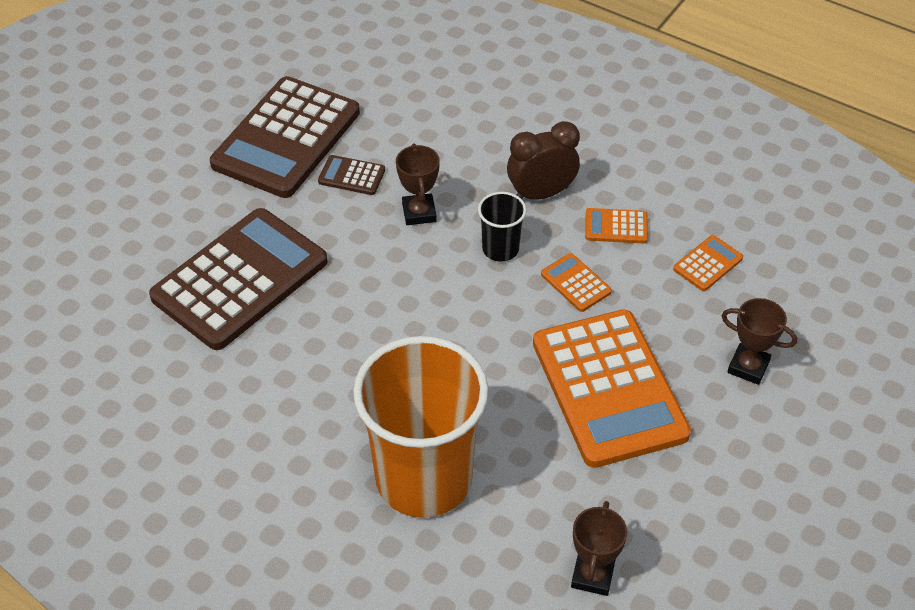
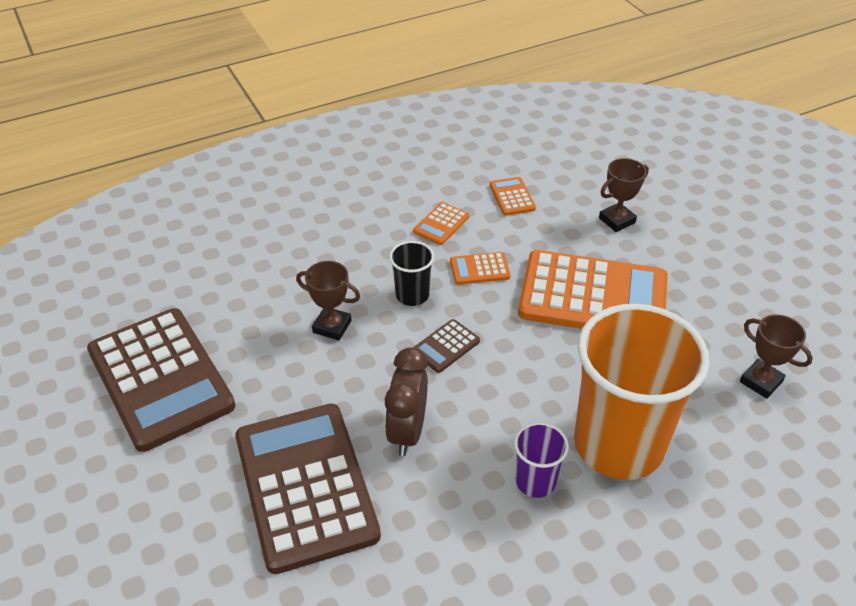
camera: 60 degrees left, 5 degrees down
(340, 431) = (535, 481): none -> purple cup
(351, 176) = (250, 352): brown calculator -> brown calculator (446, 346)
(541, 194) = (374, 248): brown clock -> brown clock (407, 432)

